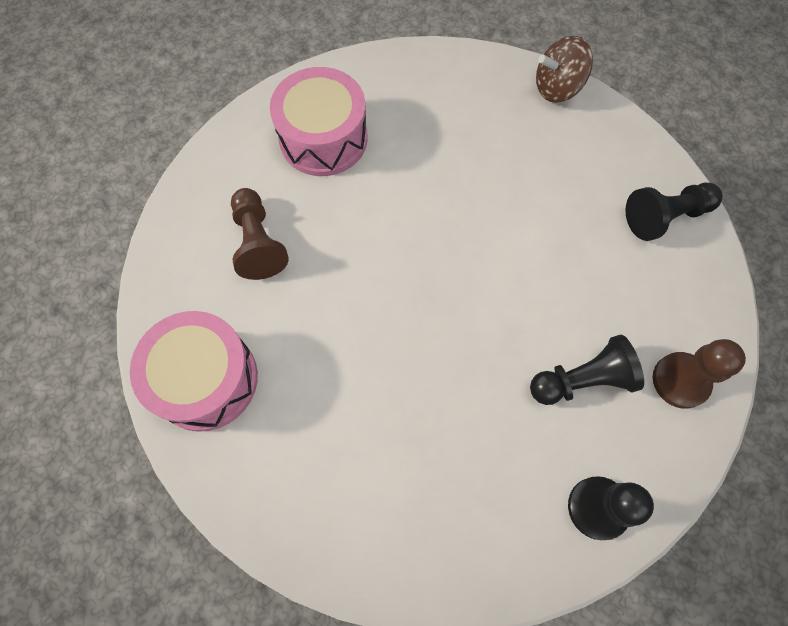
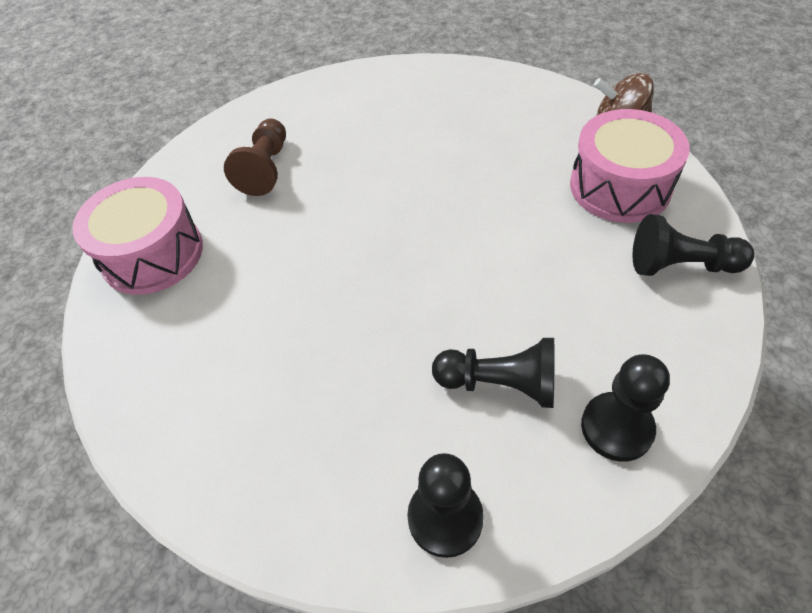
camera: 30 degrees right, 15 degrees down
(323, 138) = (371, 110): pink drum -> pink drum (620, 186)
(680, 381) = (616, 428): brown pawn -> black pawn

